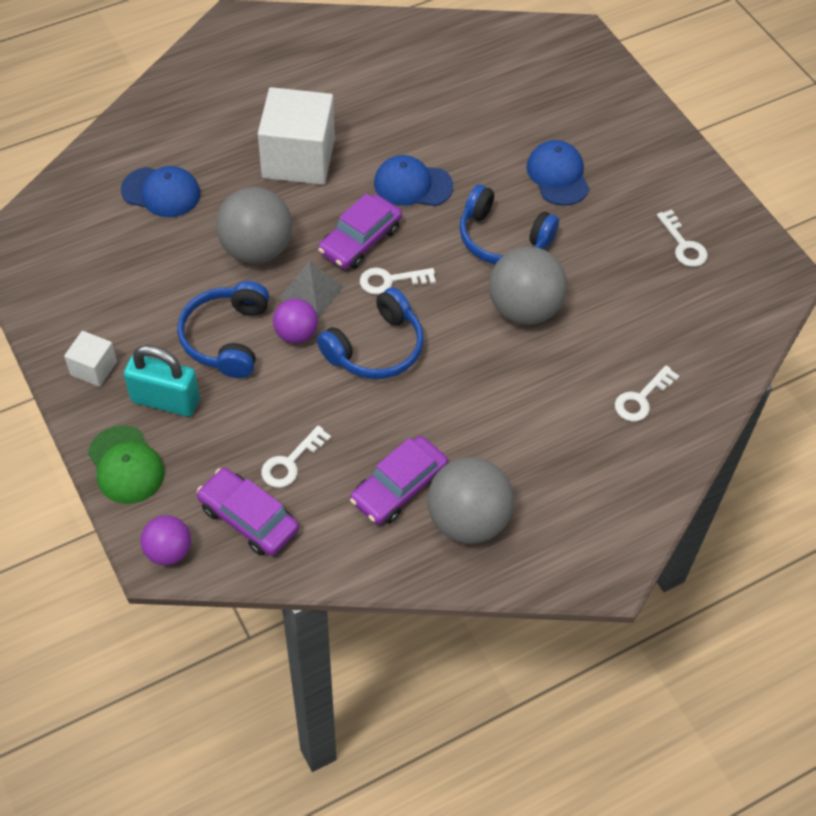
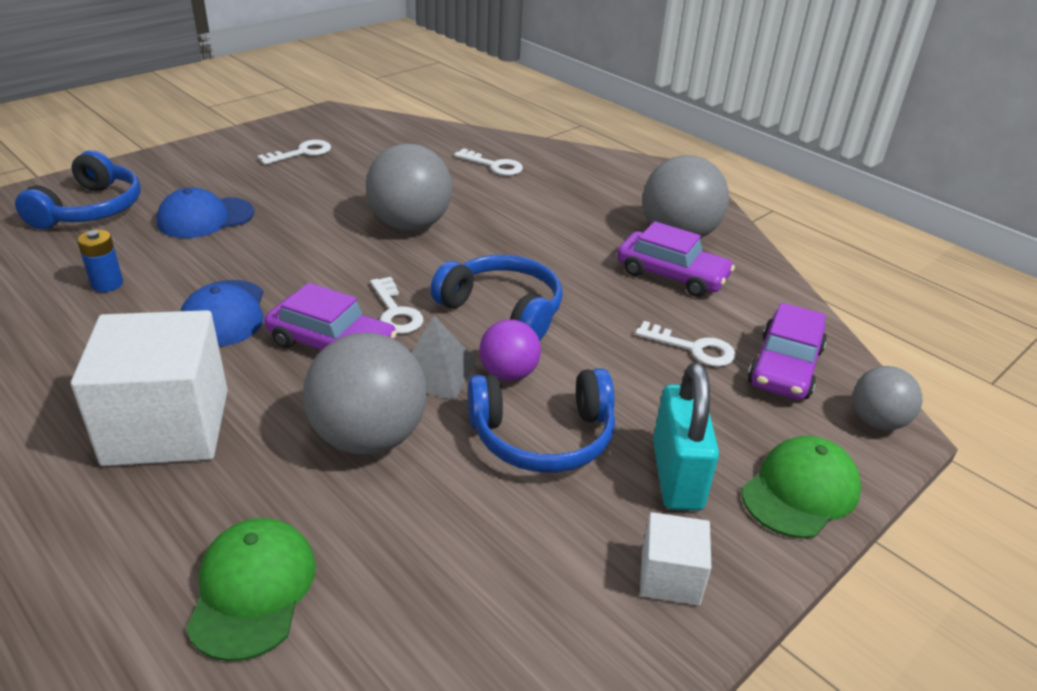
camera: 105 degrees left, 20 degrees down
(161, 192) = (253, 590): blue cap -> green cap
(168, 551) = (877, 421): purple ball -> grey ball
(466, 124) = (107, 284): none -> blue battery
(502, 239) = (311, 244): blue headphones -> blue headphones (90, 209)

